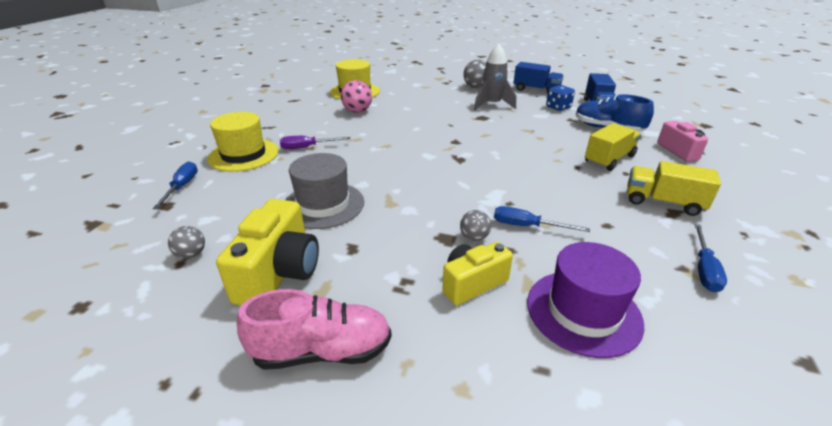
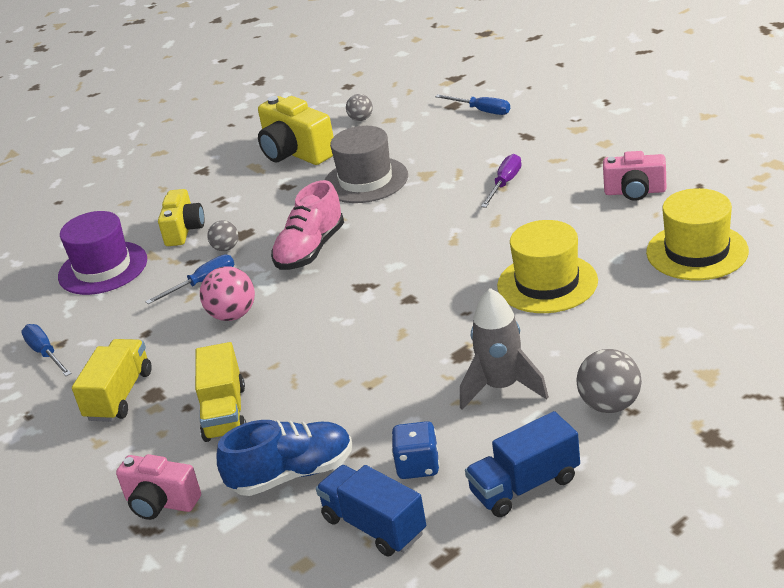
camera: 130 degrees right, 0 degrees up
(243, 155) = (524, 143): yellow hat -> yellow hat (547, 283)
(303, 112) = (635, 192): none -> pink camera
(322, 351) = (207, 162): pink shoe -> pink shoe (310, 250)
(357, 111) = (597, 238): pink ball -> pink ball (233, 315)
(663, 202) = (119, 395): yellow truck -> yellow truck turned 45 degrees counterclockwise

